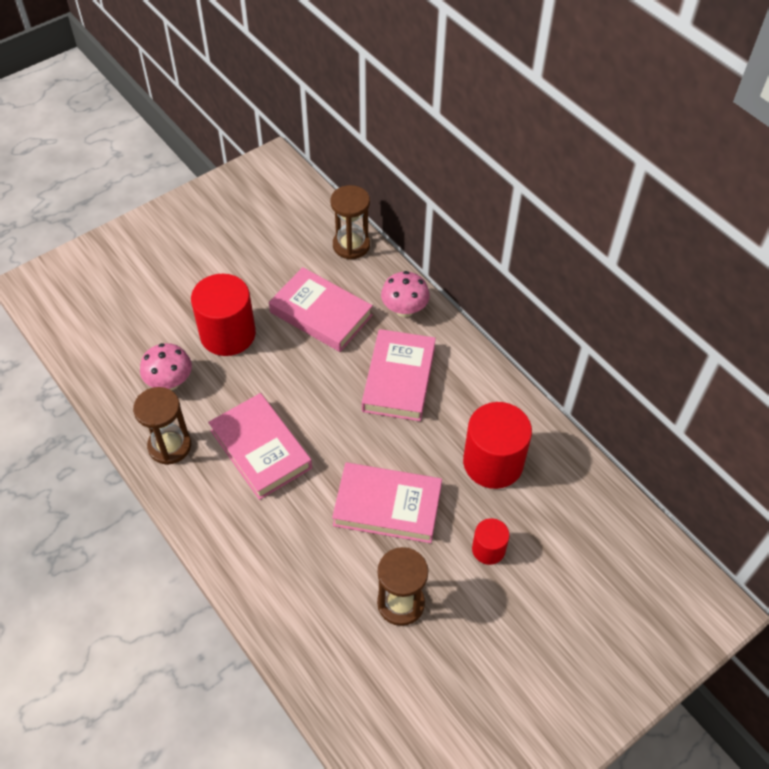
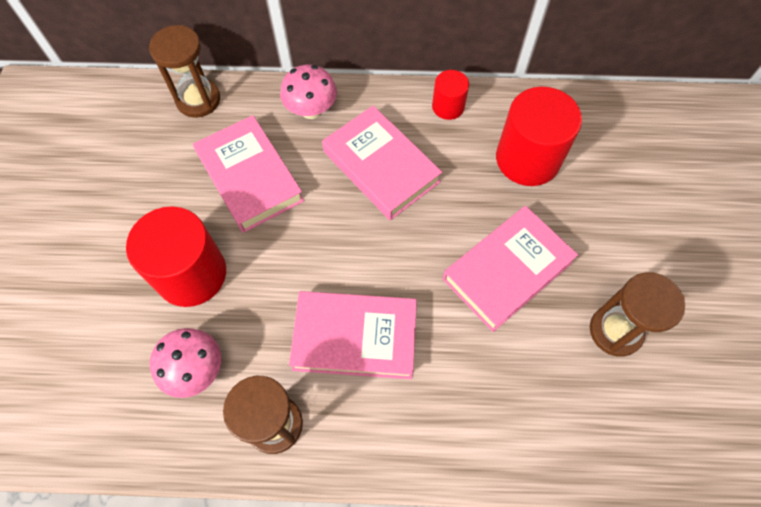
camera: 50 degrees left, 10 degrees up
(321, 314) = (249, 177): pink book -> pink book turned 75 degrees clockwise
(488, 549) = (610, 223): red cylinder -> red cylinder (448, 106)

